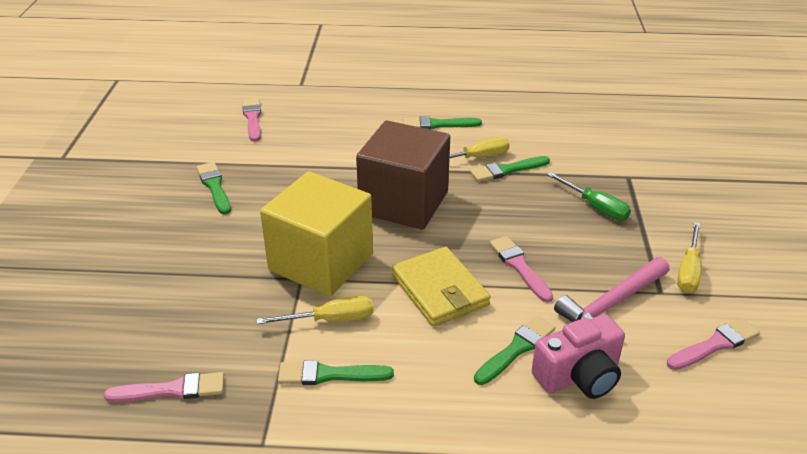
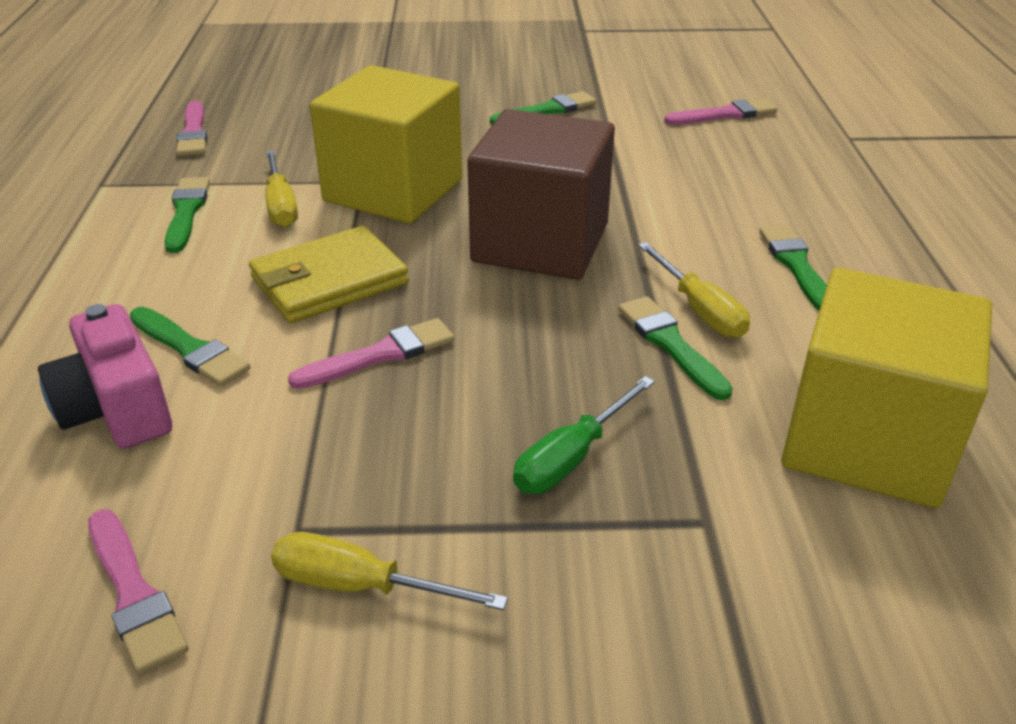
camera: 85 degrees right, 0 degrees up
(573, 132) = (866, 441): none -> yellow cube
(612, 304) = (271, 458): pink hammer -> none

